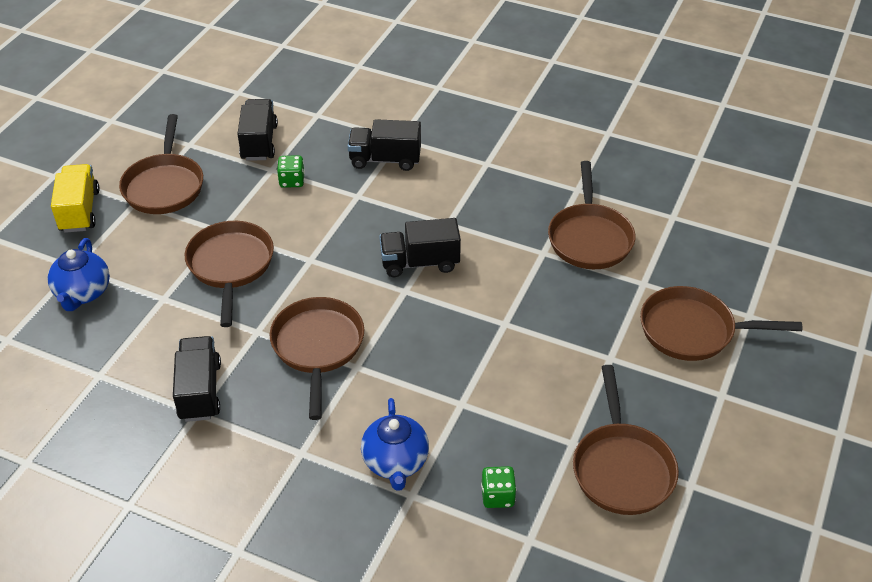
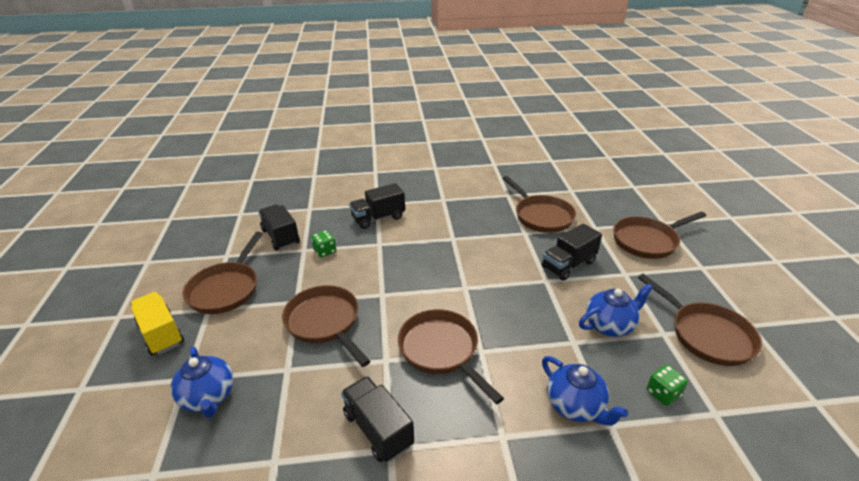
camera: 30 degrees left, 10 degrees down
(164, 186) = (226, 289): brown pan -> brown pan turned 45 degrees clockwise
(420, 263) = (458, 267): black truck -> black truck (568, 265)
(521, 405) = (610, 325): none -> blue teapot

